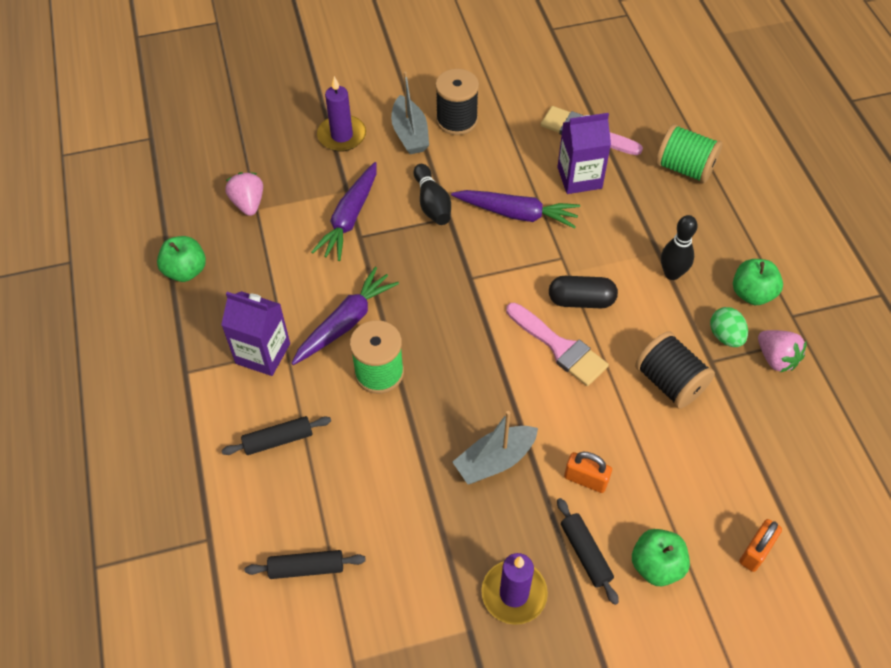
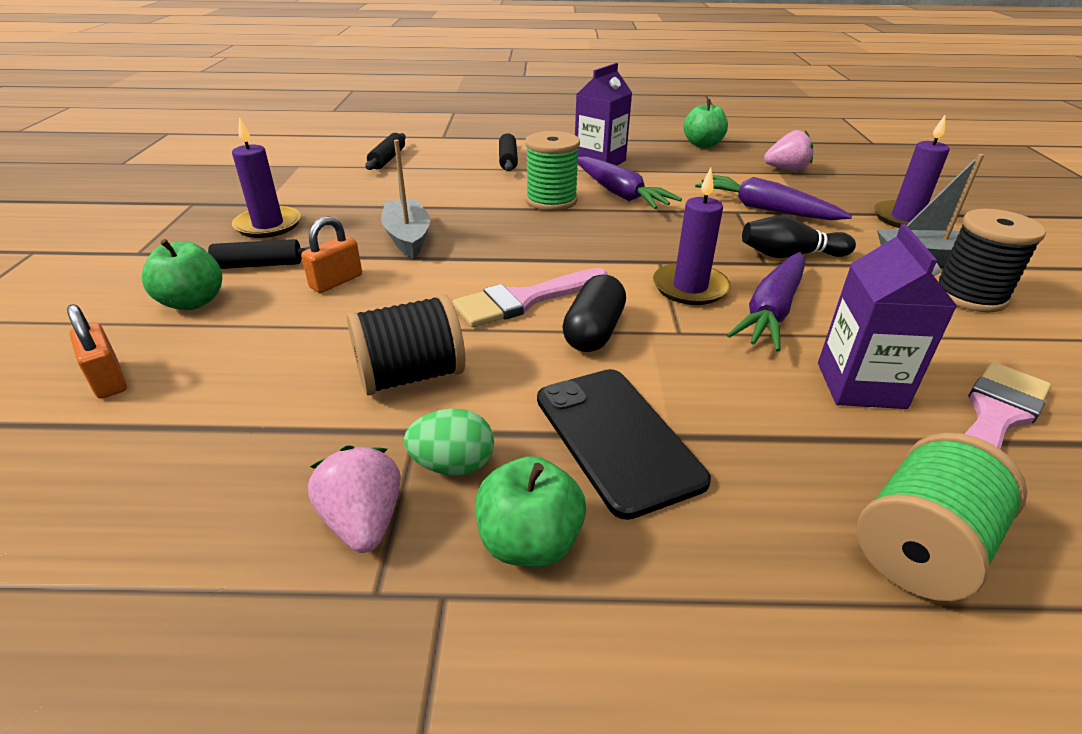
camera: 105 degrees right, 20 degrees down
(503, 257) = (690, 287): none -> purple candle
(672, 273) = (617, 438): black bowling pin -> black phone
(776, 358) = (363, 522): pink strawberry -> pink strawberry turned 90 degrees clockwise

